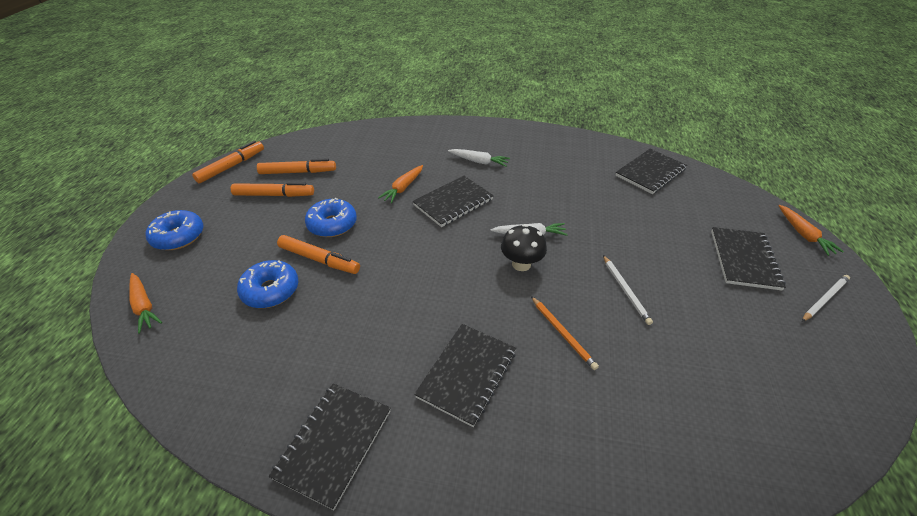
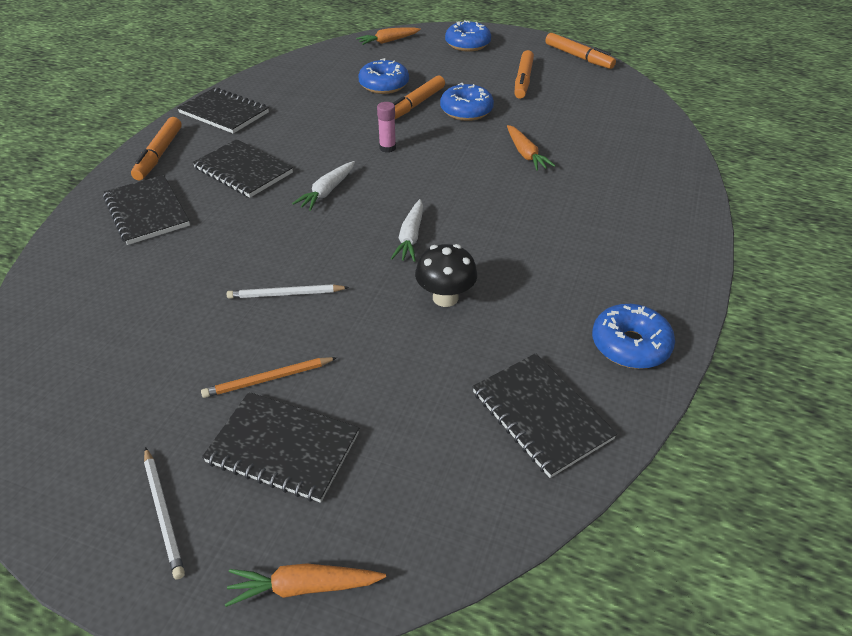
camera: 100 degrees right, 0 degrees up
(298, 172) = (565, 91): orange marker -> orange marker (159, 154)
(403, 188) = (525, 154): orange carrot -> orange carrot turned 150 degrees counterclockwise
(404, 267) = (387, 148): none -> pink glue stick
(453, 202) = (489, 187): black notebook -> black notebook (147, 212)
(479, 161) = (584, 218): white carrot -> white carrot (327, 191)
(521, 264) = (362, 222): black mushroom -> black mushroom (445, 297)
(562, 333) = (253, 231): orange pencil -> orange pencil (268, 379)
(584, 148) = (630, 345): none -> blue donut

